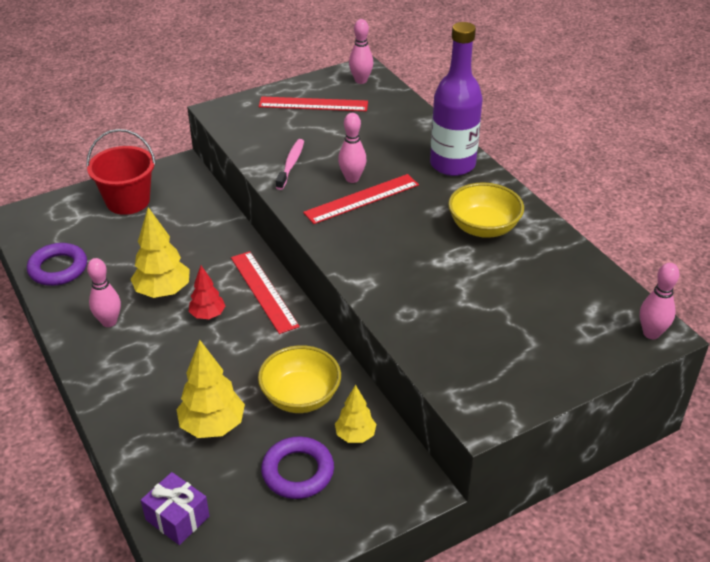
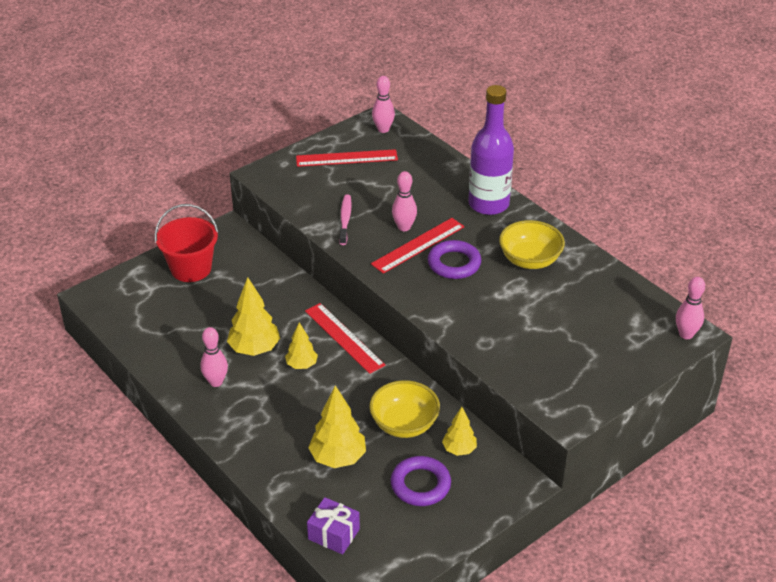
camera: 10 degrees left, 0 degrees up
(58, 268) = (150, 340): purple ring -> purple ring (454, 263)
(208, 315) = (302, 365): red tree -> yellow tree

